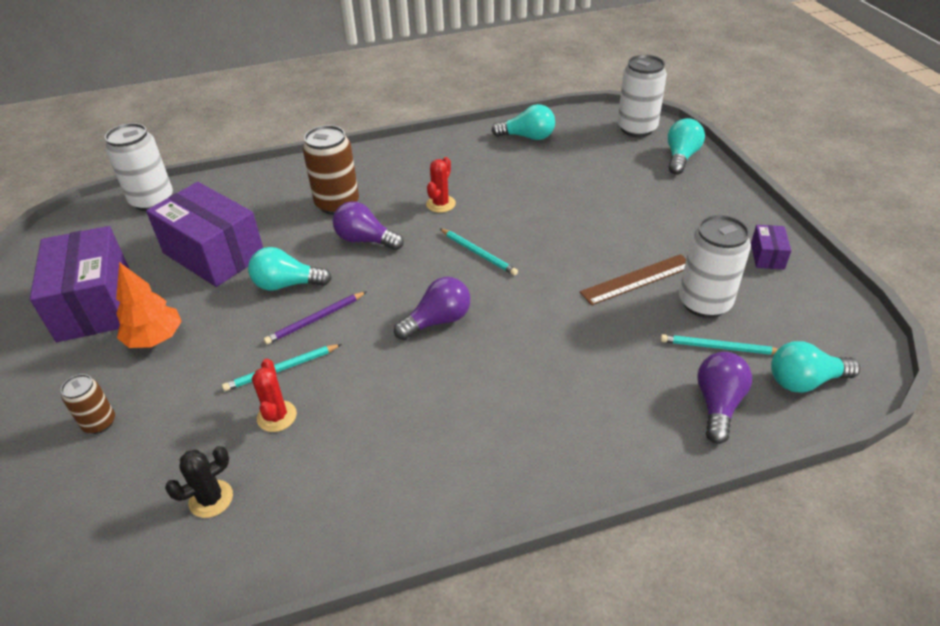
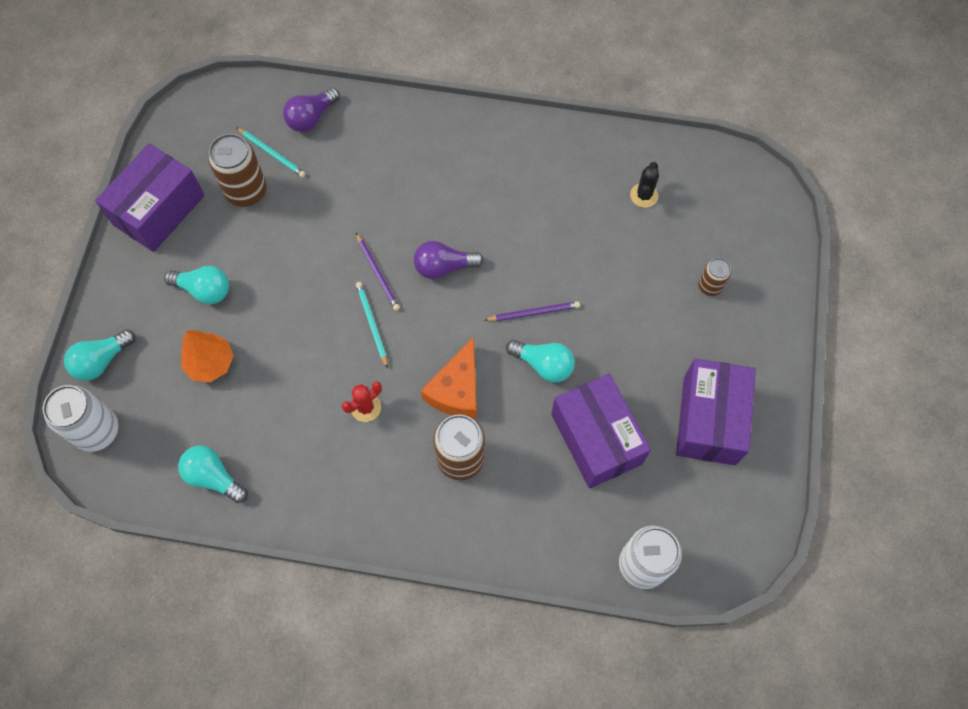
camera: 155 degrees left, 25 degrees up
(155, 339) = (662, 352): orange tree -> orange tree (210, 363)
(211, 499) = (644, 195): black cactus -> black cactus turned 60 degrees counterclockwise
(277, 416) = (588, 236): red cactus -> none
(282, 369) = (573, 275): turquoise pencil -> none
(365, 240) = (457, 389): purple light bulb -> orange cheese
(504, 290) = (377, 273): none -> purple pencil
(637, 279) = (272, 235): brown ruler -> none
(704, 303) = (246, 191): white can -> brown can
(767, 256) = (159, 210): purple box -> purple box, size x2.30
(804, 381) = (245, 108): turquoise light bulb -> turquoise light bulb (204, 290)

